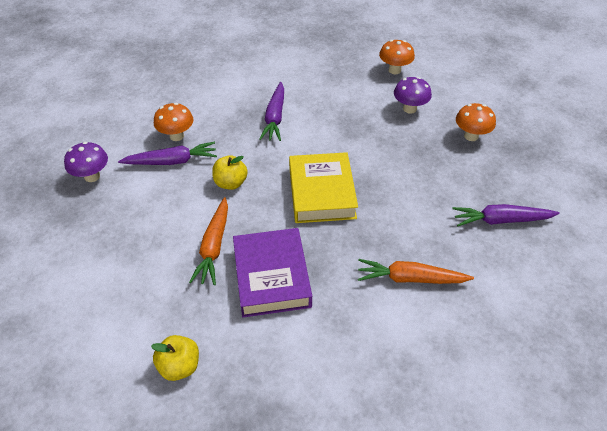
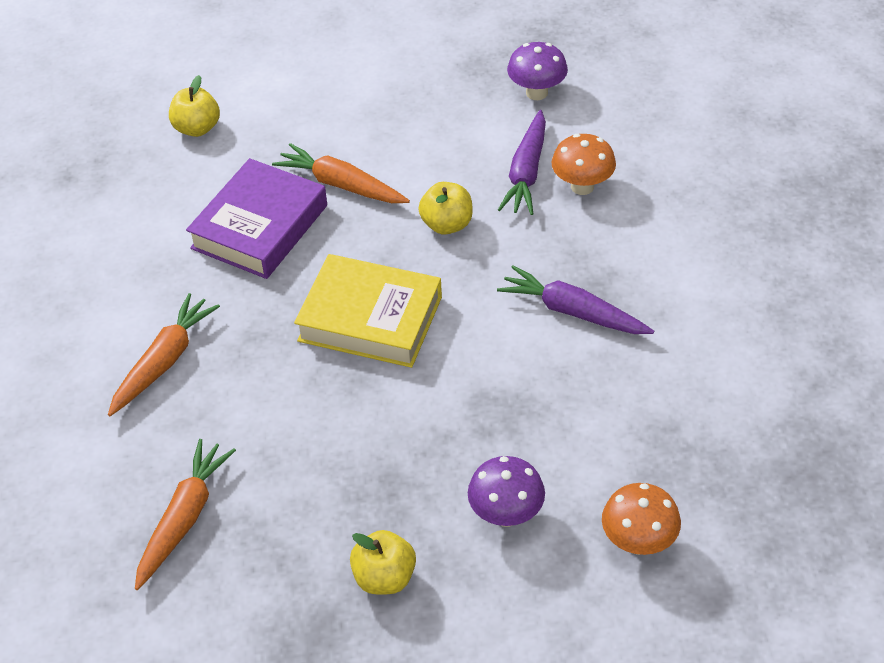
camera: 115 degrees right, 0 degrees up
(272, 276) = (260, 227): purple book -> purple book turned 75 degrees counterclockwise
(471, 136) = (384, 578): orange mushroom -> yellow apple
(501, 220) = (184, 518): purple carrot -> orange carrot

